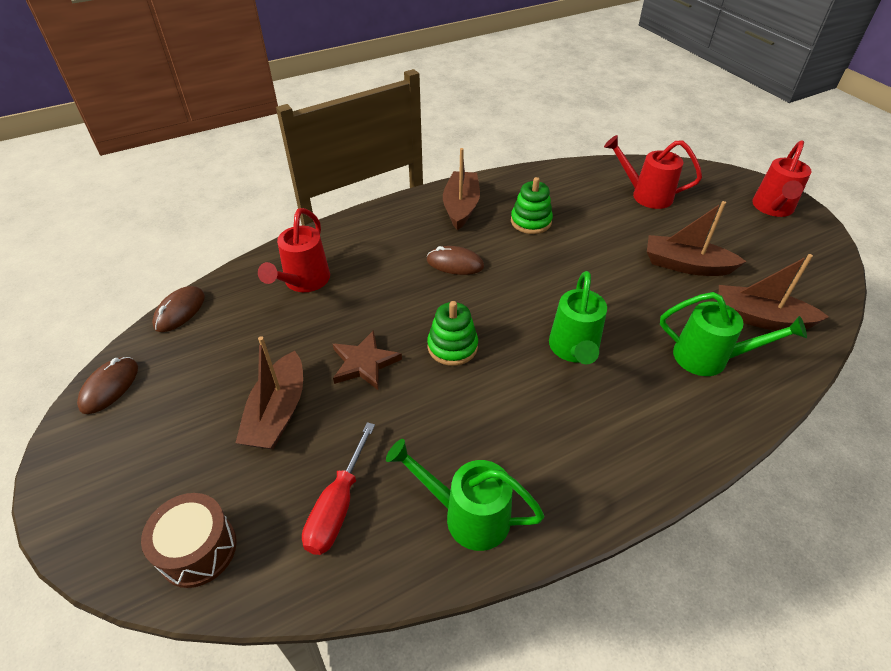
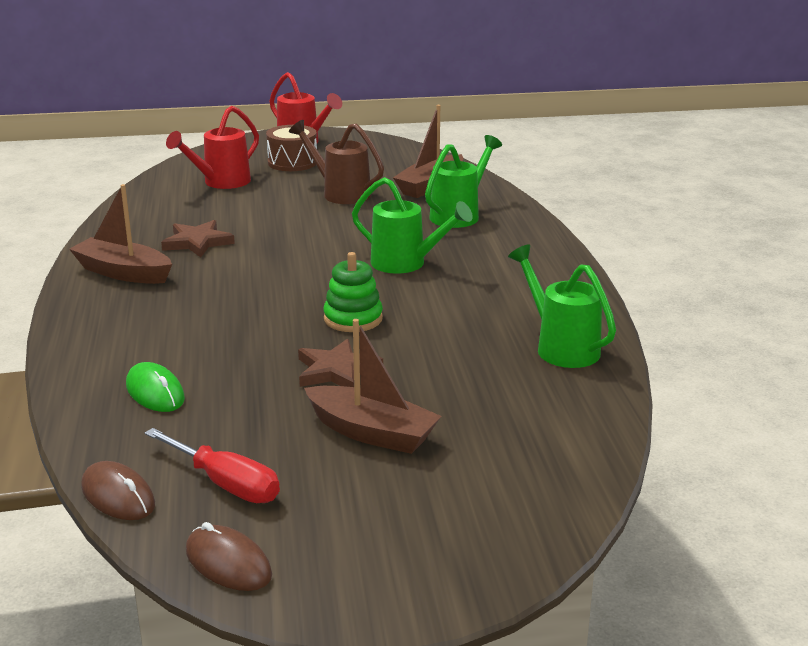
camera: 70 degrees left, 20 degrees down
(198, 549) = (531, 498): brown drum -> brown drum (292, 162)
(304, 281) = (155, 392): red watering can -> green mouse
(338, 506) = (519, 410): red screwdriver -> red screwdriver (225, 484)
(455, 263) = (223, 294): brown mouse -> none
(468, 515) = (562, 347): green watering can -> green watering can turned 105 degrees clockwise
(531, 221) = (197, 242): green stacking toy -> brown star
(686, 265) = (341, 193): brown boat -> brown watering can

